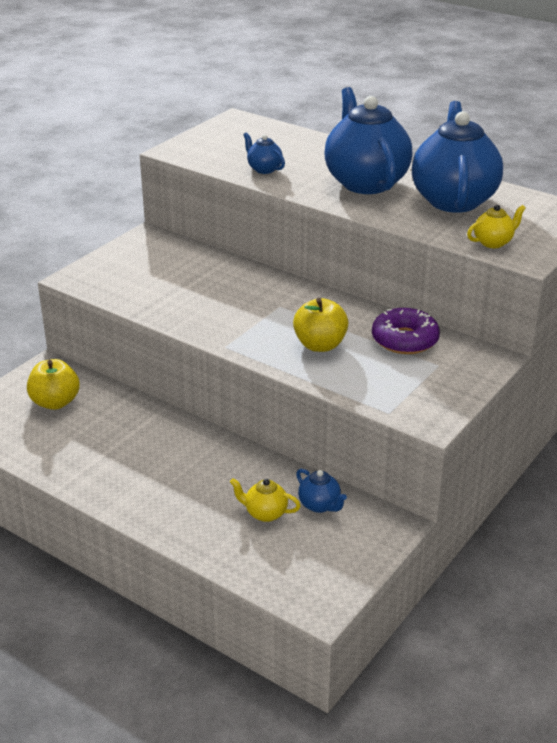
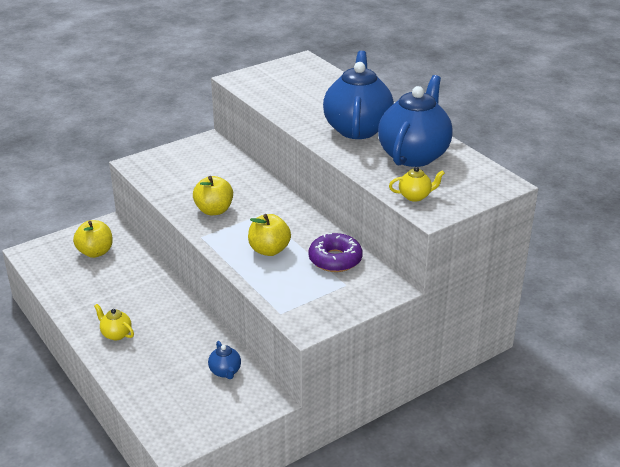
camera: 20 degrees right, 0 degrees up
(218, 313) = (214, 210): none -> yellow apple
(264, 169) = (290, 104): blue teapot -> none
(265, 513) = (183, 368): yellow teapot -> yellow teapot (116, 334)

